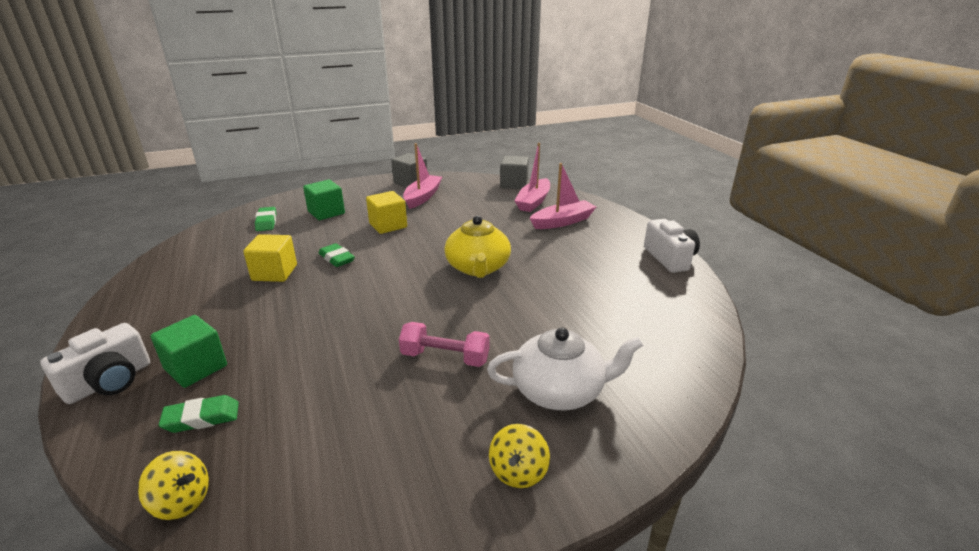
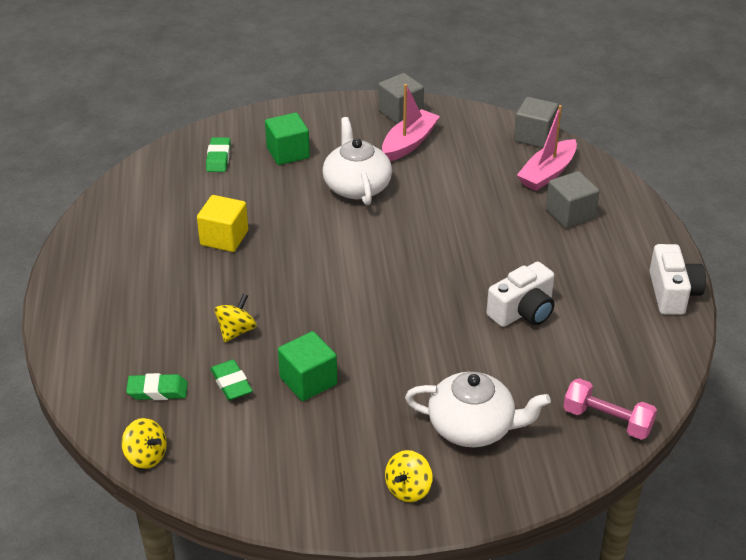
camera: 15 degrees right, 10 degrees up
(109, 382) = (79, 340): white camera -> white camera (523, 311)
(196, 367) = (150, 340): green cube -> green cube (308, 381)
(292, 344) = (236, 331): none -> yellow spinning top
(336, 258) = (291, 229): green eraser -> green eraser (231, 383)
(388, 225) = (356, 186): yellow cube -> white teapot
(445, 357) = (377, 373): pink dumbbell -> pink dumbbell (607, 420)
(478, 268) = (443, 268): yellow teapot -> none
(562, 221) = (570, 214): pink boat -> grey cube

